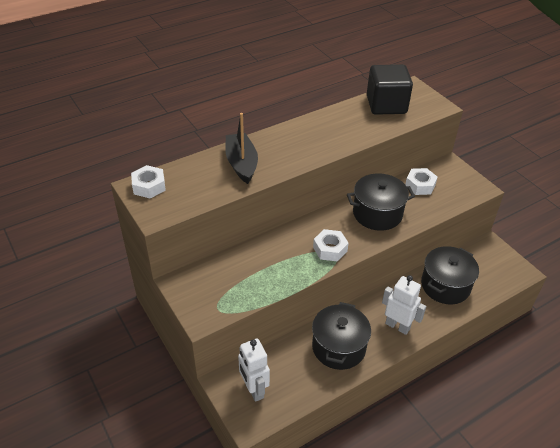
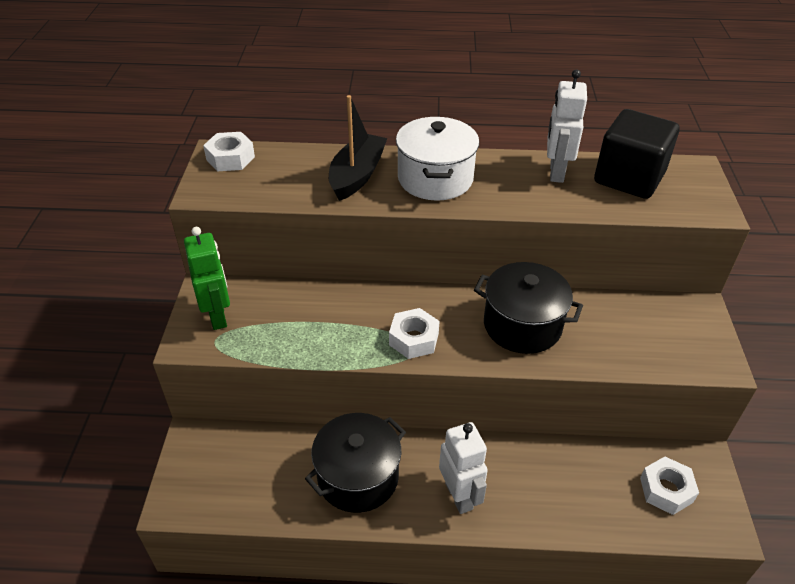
camera: 35 degrees right, 0 degrees up
(204, 294) = (218, 316): none -> green robot
(254, 389) = (215, 466): white robot -> white robot (556, 172)
(288, 147) = (435, 179): none -> white pot
(420, 185) = (623, 317): white nut -> white nut (666, 490)
(445, 286) = (579, 481): black pot -> none

